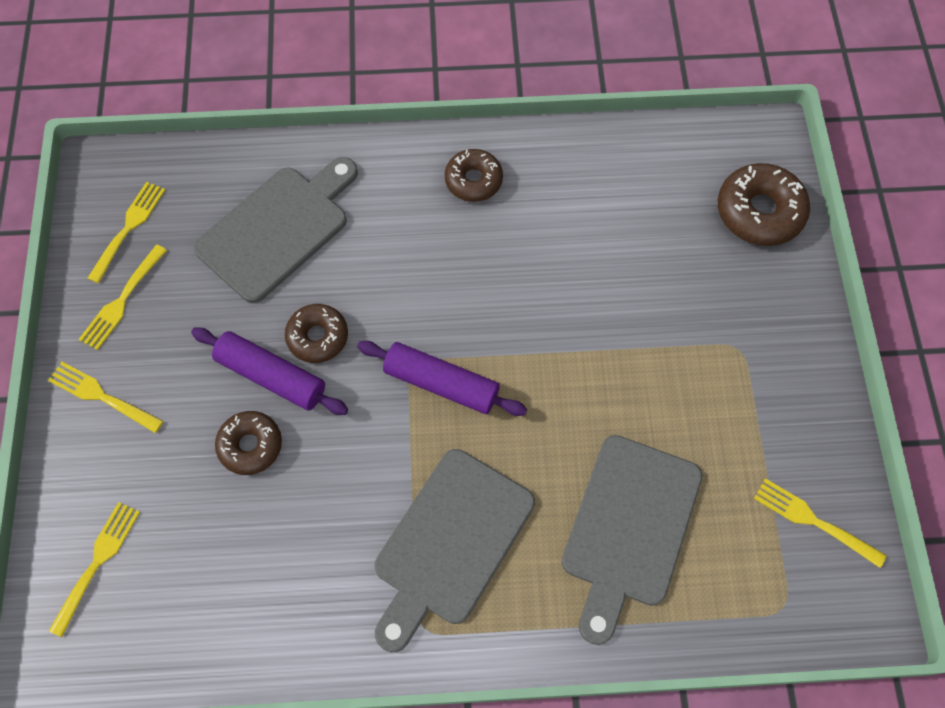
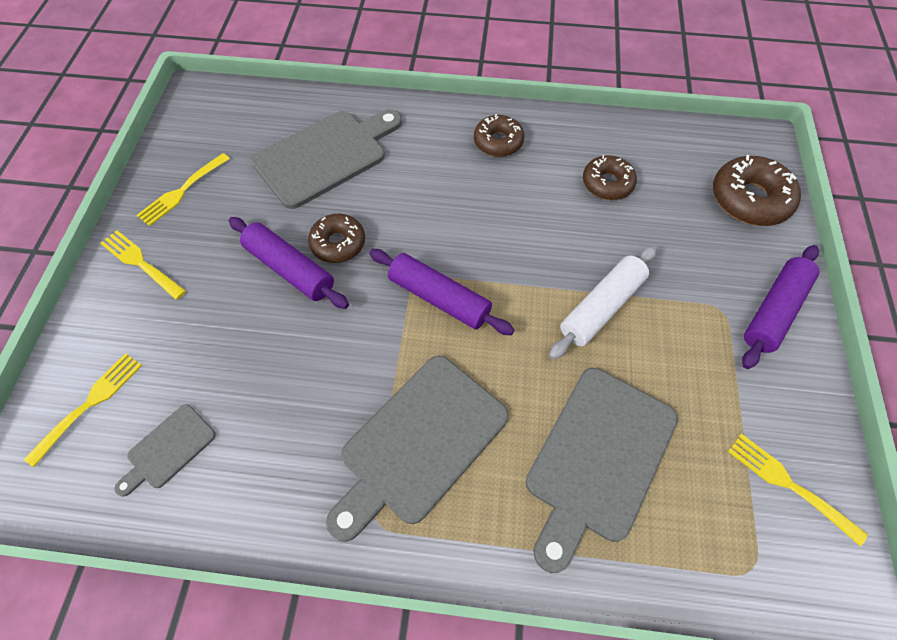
camera: 10 degrees right, 5 degrees down
(129, 228) = (204, 139): yellow fork -> none
(195, 594) = (168, 449): none -> grey cutting board
(250, 445) = (256, 324): brown donut -> brown donut (607, 183)
(613, 366) = (601, 307): none -> white rolling pin
(791, 341) = (773, 311): none -> purple rolling pin

